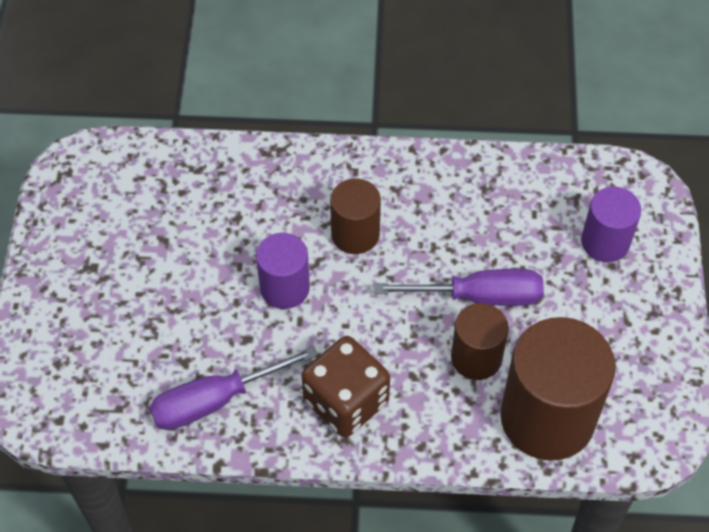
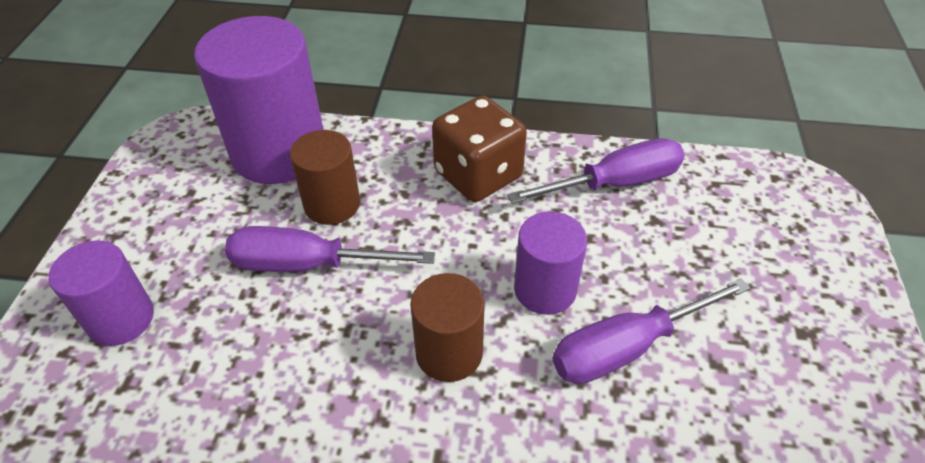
camera: 175 degrees left, 10 degrees down
(227, 246) = (626, 348): none -> purple screwdriver
(547, 417) = (279, 152): brown cylinder -> purple cylinder

